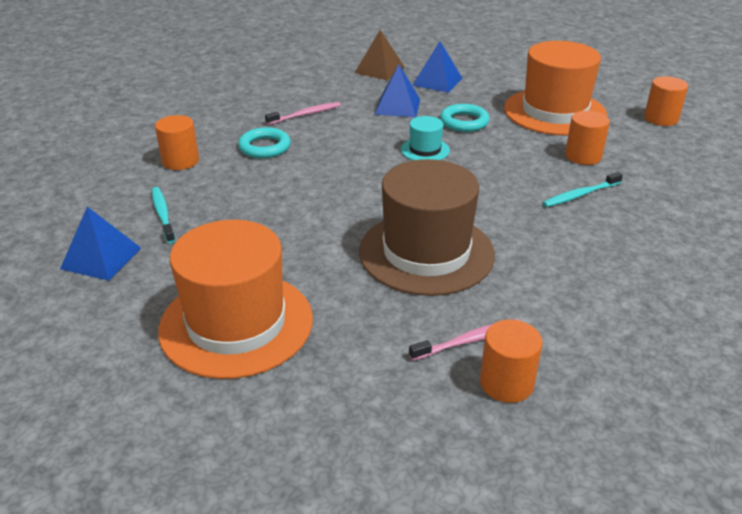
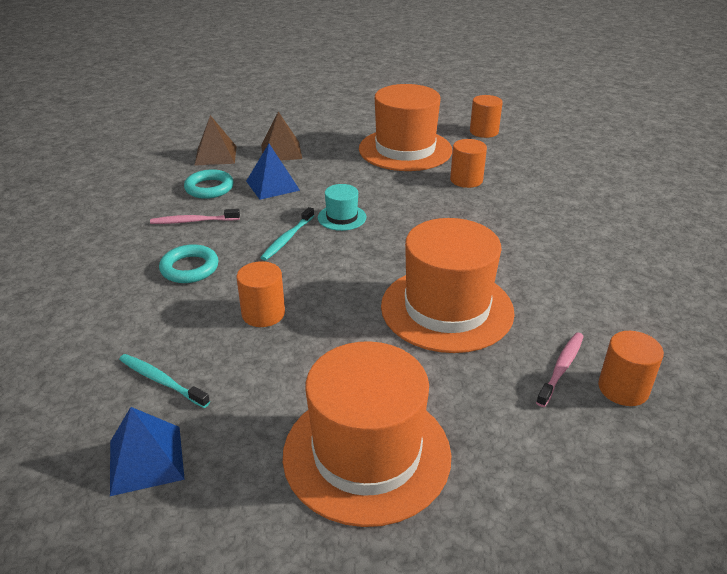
camera: 35 degrees left, 0 degrees up
(180, 161) = (114, 316): orange cylinder -> orange cylinder (263, 314)
(305, 114) = (193, 221): pink toothbrush -> pink toothbrush turned 120 degrees counterclockwise
(426, 252) = (447, 308): brown hat -> orange hat
(437, 81) = (281, 151): blue pyramid -> brown pyramid
(464, 122) = (345, 181): turquoise ring -> turquoise ring (209, 188)
(580, 195) = (499, 212): turquoise toothbrush -> turquoise toothbrush (287, 238)

